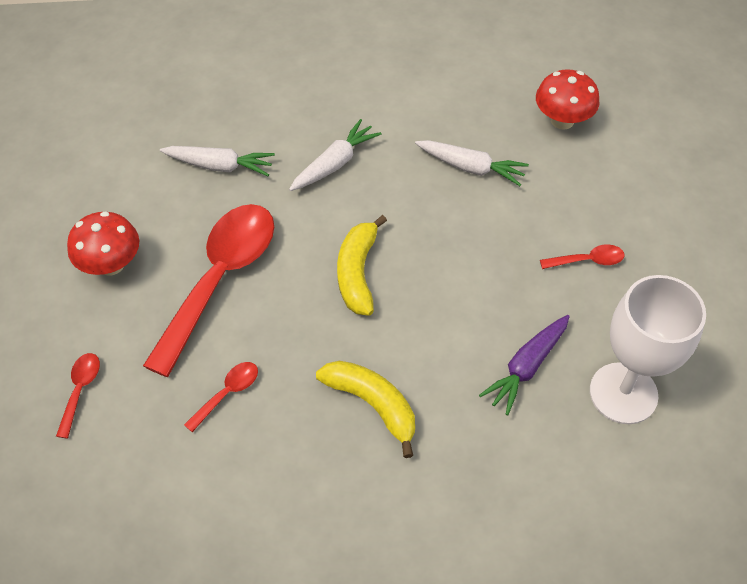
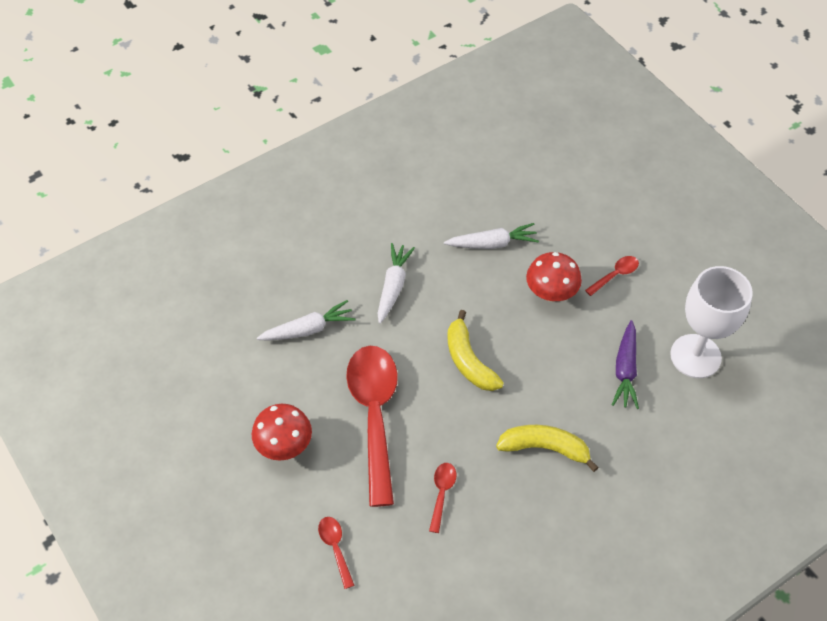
camera: 30 degrees left, 0 degrees up
(562, 120) = (531, 177): red mushroom -> red mushroom (551, 293)

